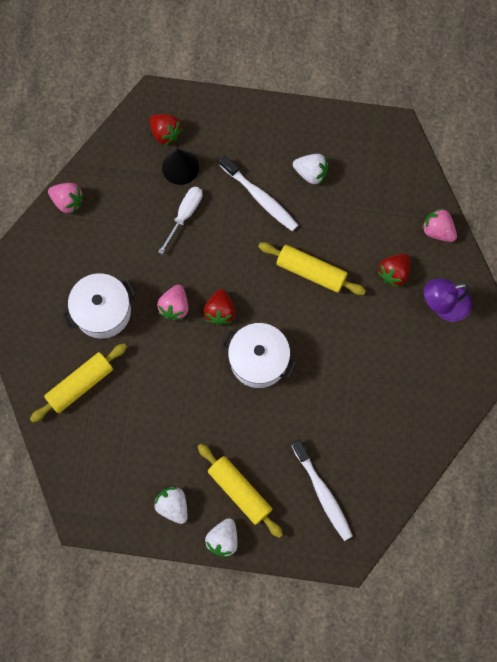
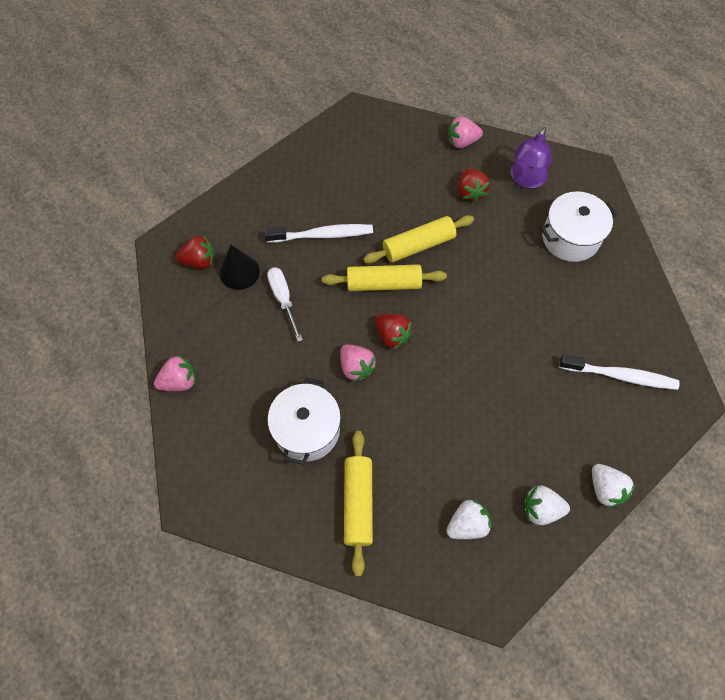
camera: 50 degrees left, 10 degrees down
(239, 491) = (569, 441): yellow rolling pin -> yellow rolling pin (383, 284)
(258, 360) = (461, 338): white pot -> white pot (570, 238)
(311, 173) = (337, 187): white strawberry -> white strawberry (467, 524)

